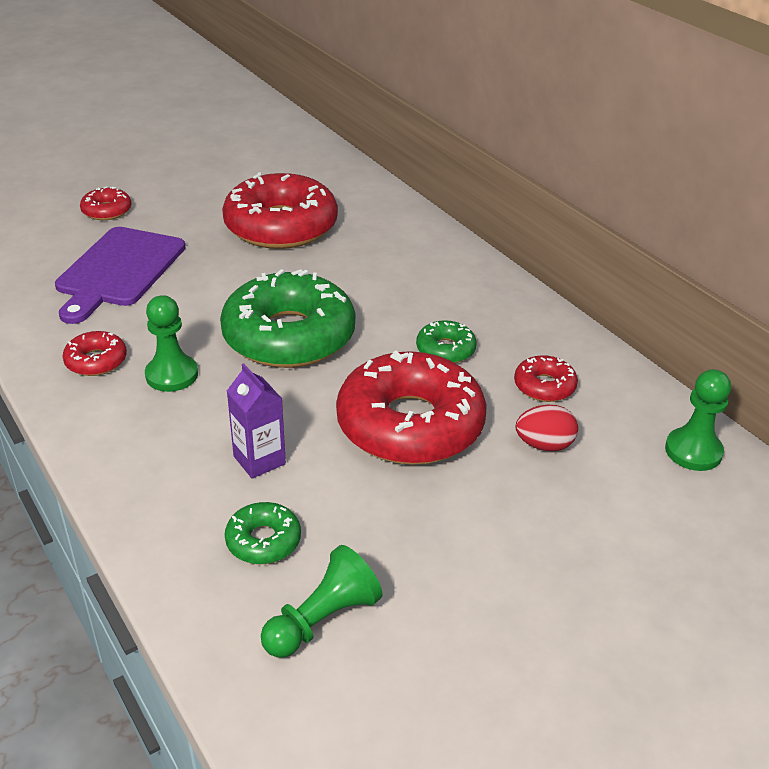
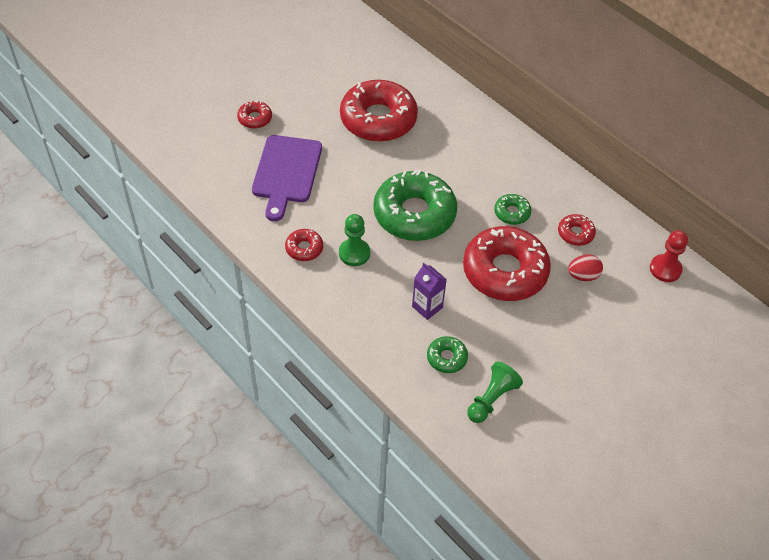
camera: 10 degrees left, 15 degrees up
(693, 451) = (665, 269): green pawn -> red pawn

